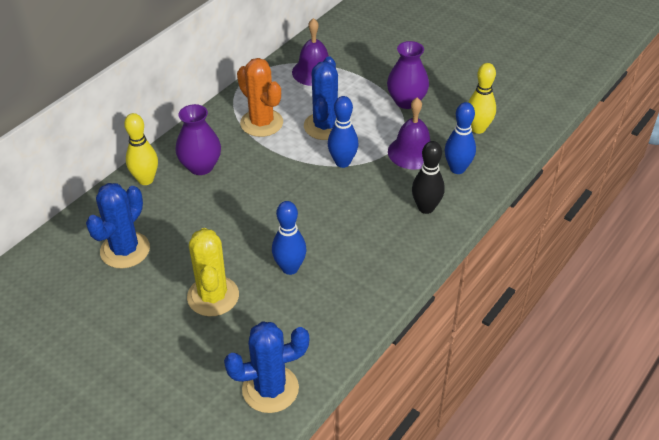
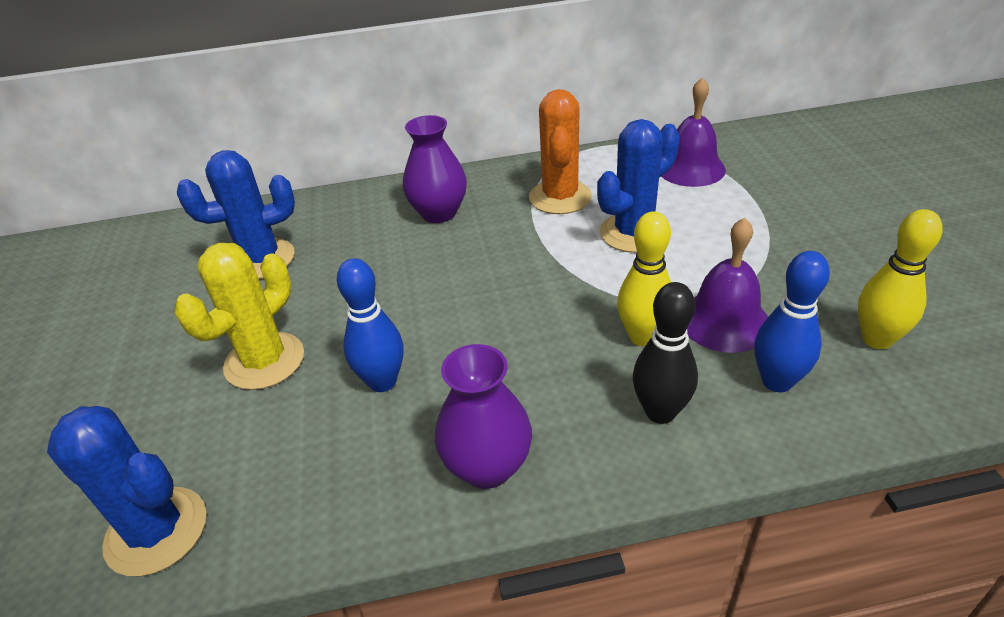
camera: 45 degrees right, 5 degrees down
(146, 180) = (371, 201): yellow bowling pin -> yellow bowling pin (642, 337)
(342, 162) = (606, 286): blue bowling pin -> none
(406, 101) = (787, 251): purple vase -> purple vase (487, 466)

